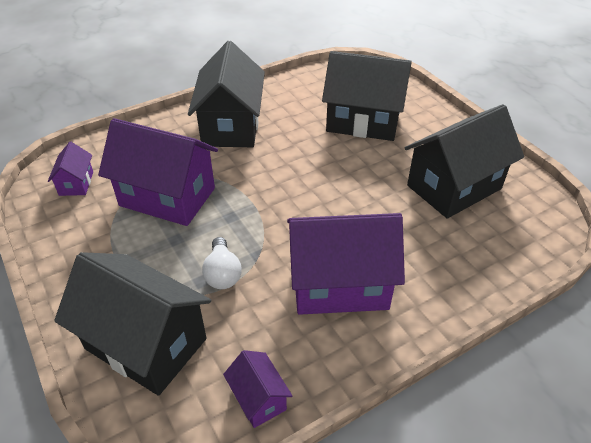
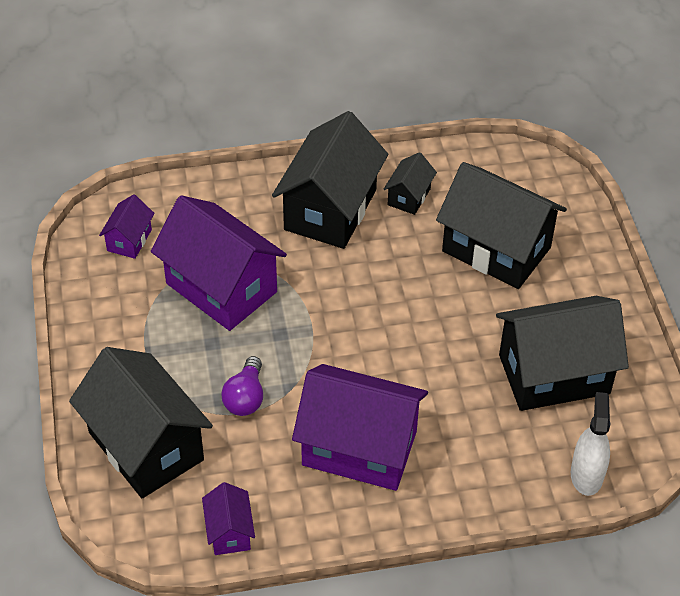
camera: 20 degrees right, 5 degrees up
(222, 273) = (245, 397): white light bulb -> purple light bulb
(284, 106) = (409, 197): none -> black house
(526, 249) = (586, 475): none -> white spray bottle

